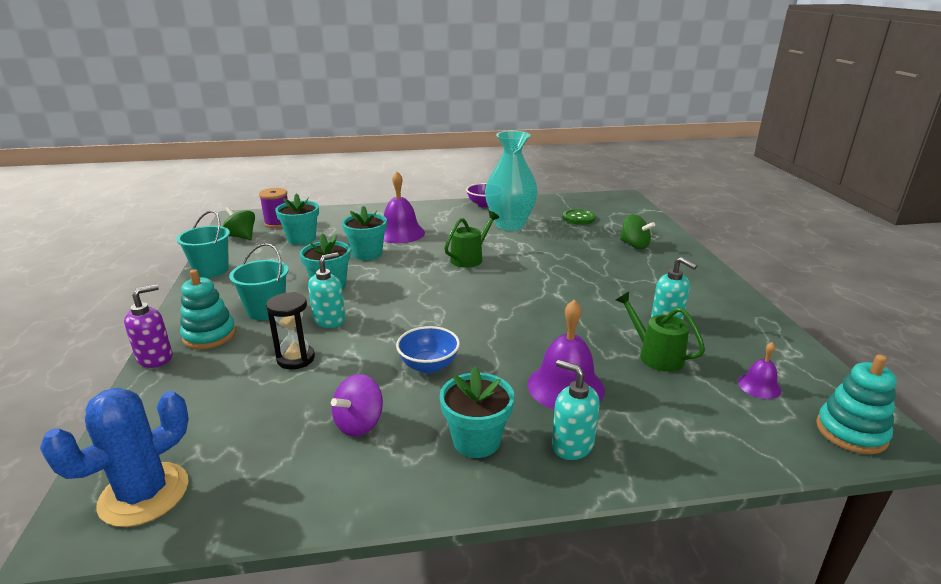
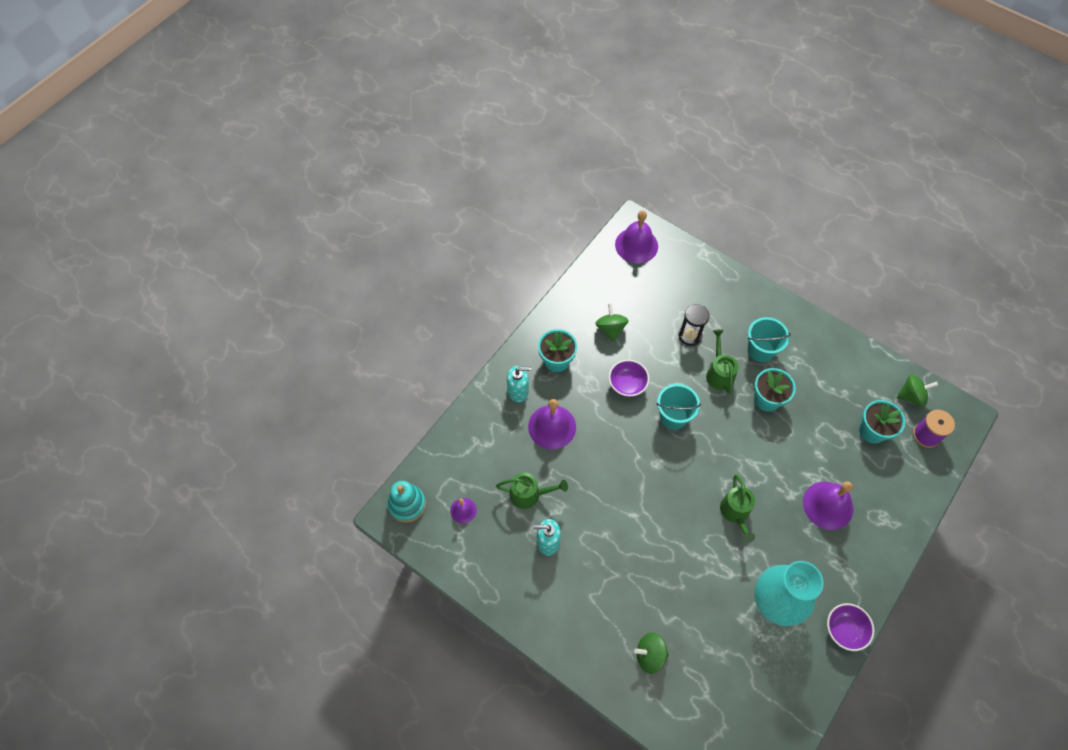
camera: 135 degrees right, 35 degrees up
(144, 494) = (636, 245): blue cactus -> purple bell
(155, 358) = (747, 282): purple soap dispenser -> none
(209, 335) = (752, 312): turquoise stacking toy -> none
(211, 270) = (853, 350): turquoise bucket -> turquoise bucket (673, 416)
(329, 320) = (719, 373): turquoise soap dispenser -> green watering can
(359, 424) = (610, 329): purple spinning top -> green spinning top
(367, 254) = (803, 454): turquoise flower pot -> none
(429, 366) = (627, 385): blue bowl -> purple bowl
(578, 218) = (740, 678): green button -> none

